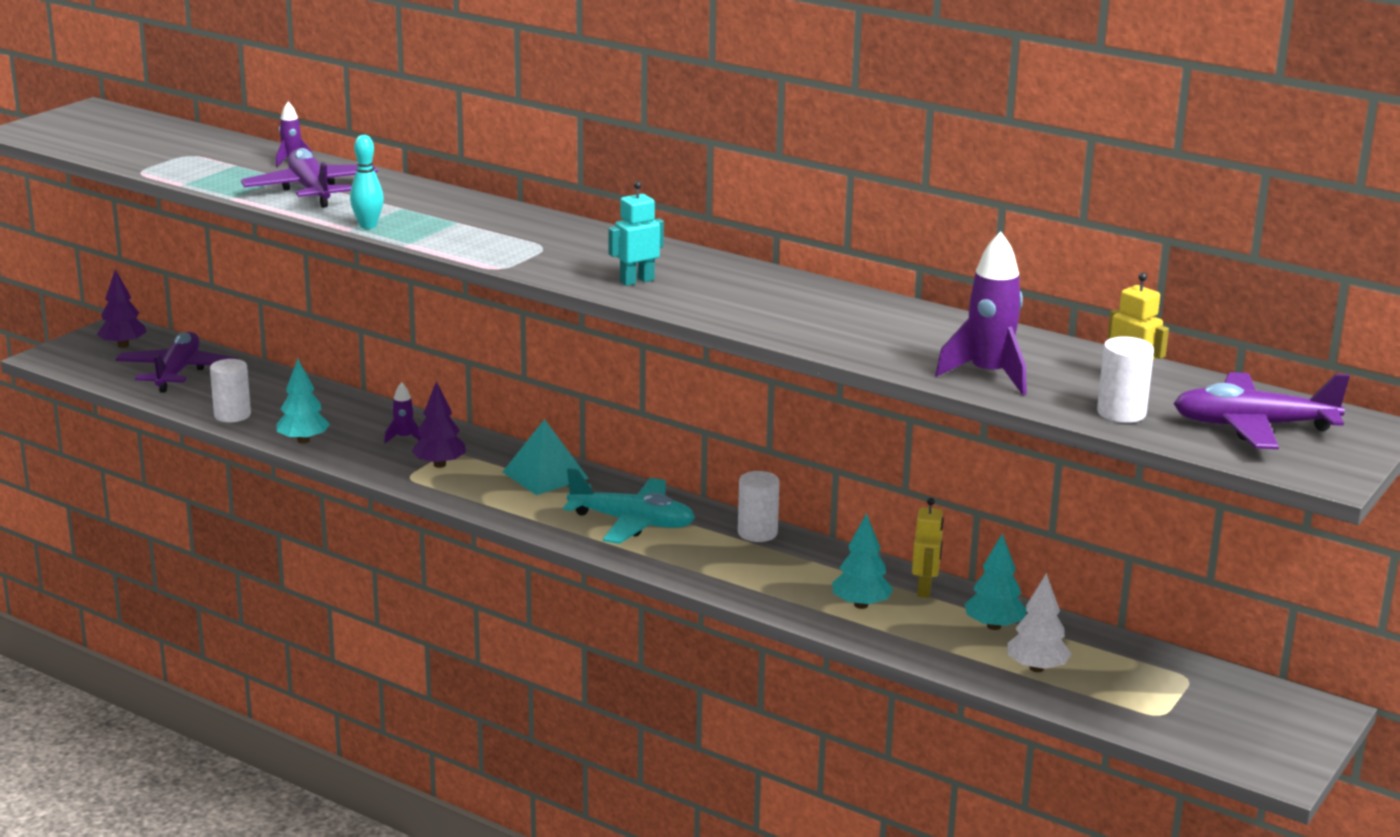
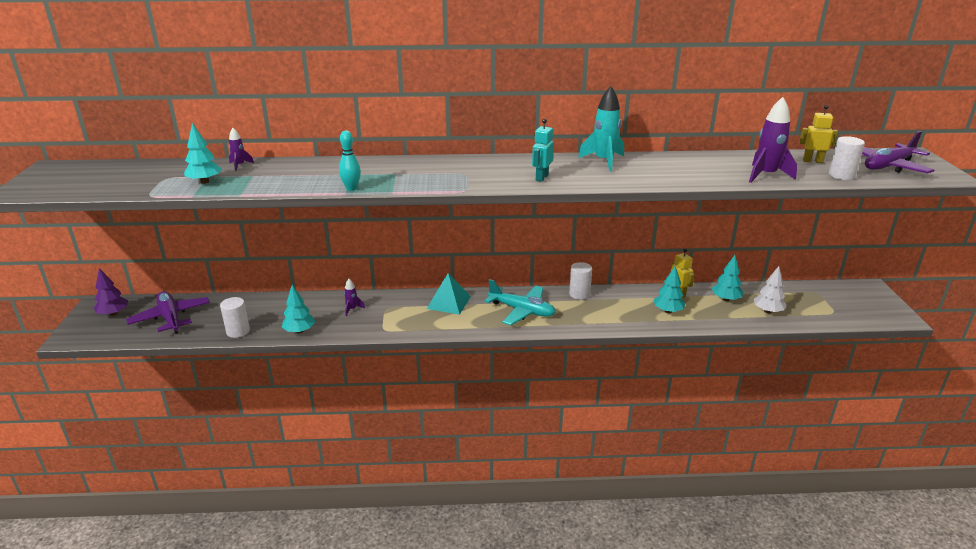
camera: 35 degrees left, 5 degrees up
(221, 171) = (205, 182): none -> turquoise tree
(311, 190) = (281, 178): purple plane -> none
(440, 464) = (390, 316): purple tree -> none
(632, 522) = (522, 311): turquoise plane -> turquoise plane turned 45 degrees clockwise
(778, 285) = (604, 161): none -> turquoise rocket

